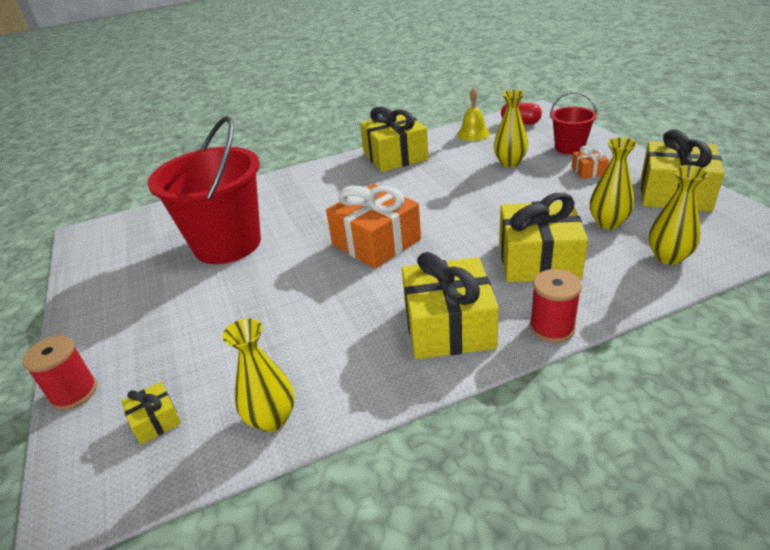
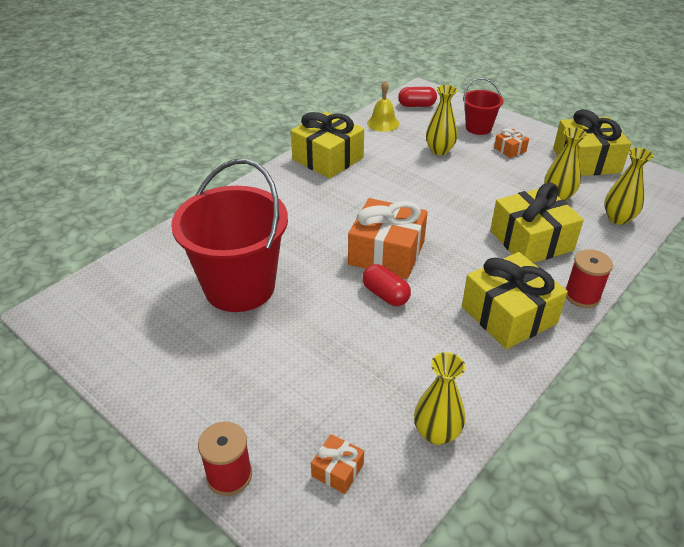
camera: 30 degrees left, 5 degrees up
(156, 421) = (337, 470): yellow gift -> orange gift
(341, 278) = (385, 295): none -> red capsule

